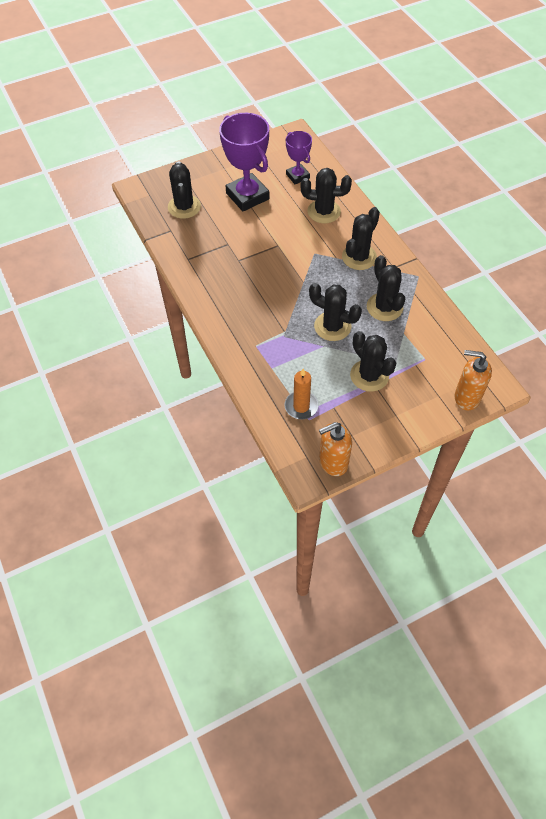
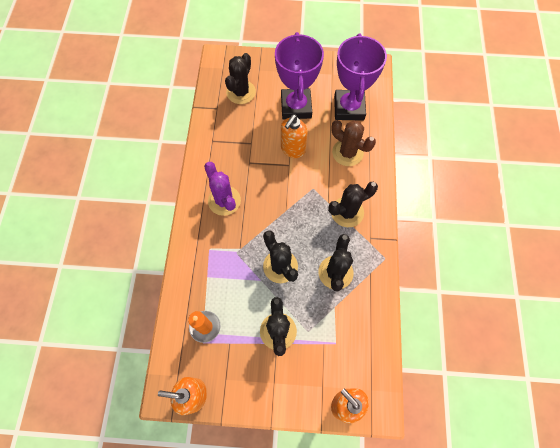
camera: 30 degrees right, 10 degrees up
(239, 301) = (224, 201): none -> purple cactus
(271, 231) = (292, 149): none -> orange soap dispenser
(297, 176) = (349, 108): purple trophy -> purple trophy, size x1.77
(324, 211) = (347, 153): black cactus -> brown cactus

